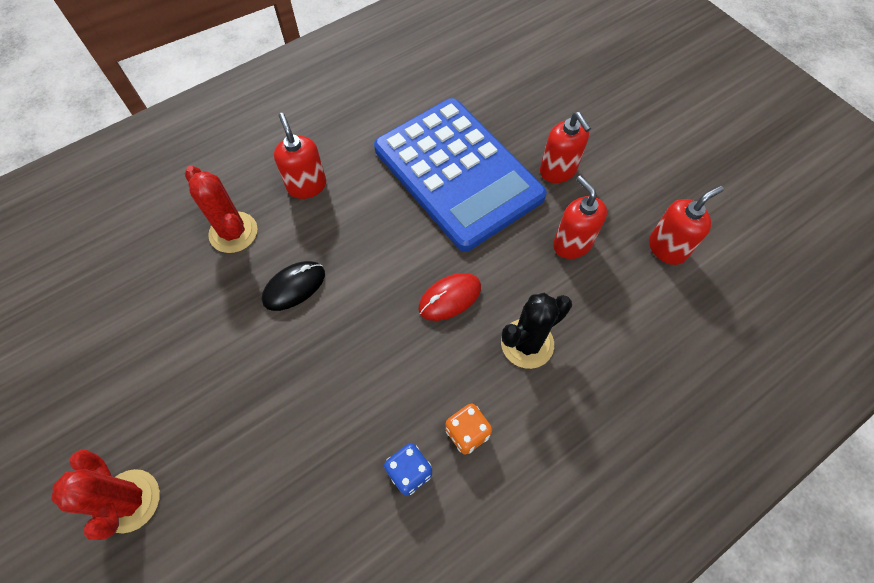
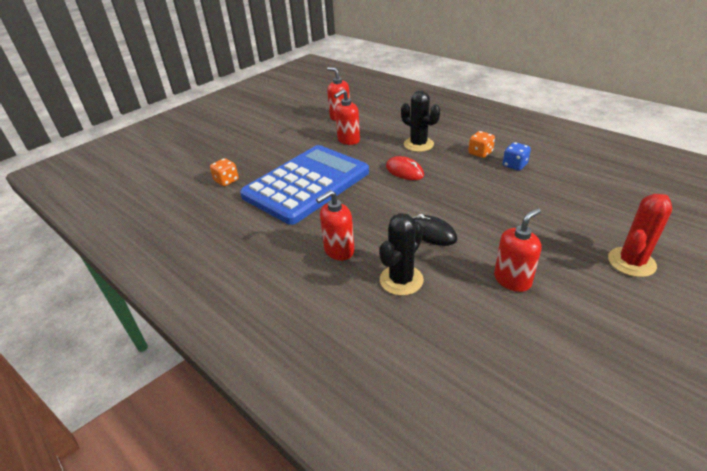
camera: 100 degrees left, 25 degrees down
(233, 232) = (401, 280): red cactus -> black cactus
(496, 92) = (226, 181): none -> orange dice
(558, 171) = (295, 150): red soap dispenser -> red soap dispenser (512, 280)

